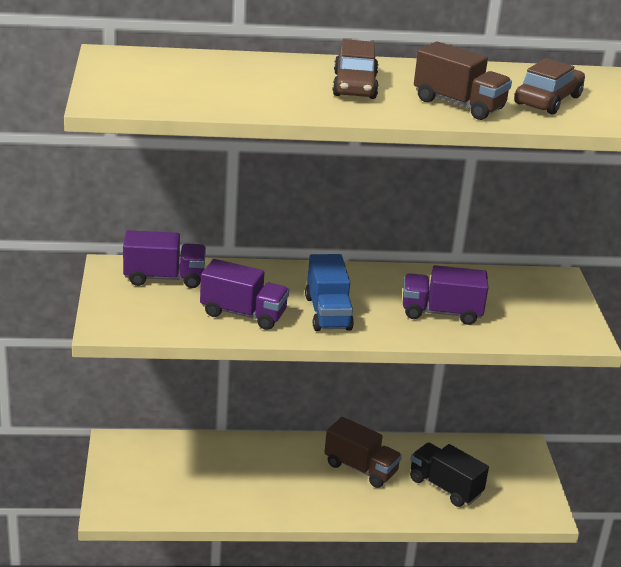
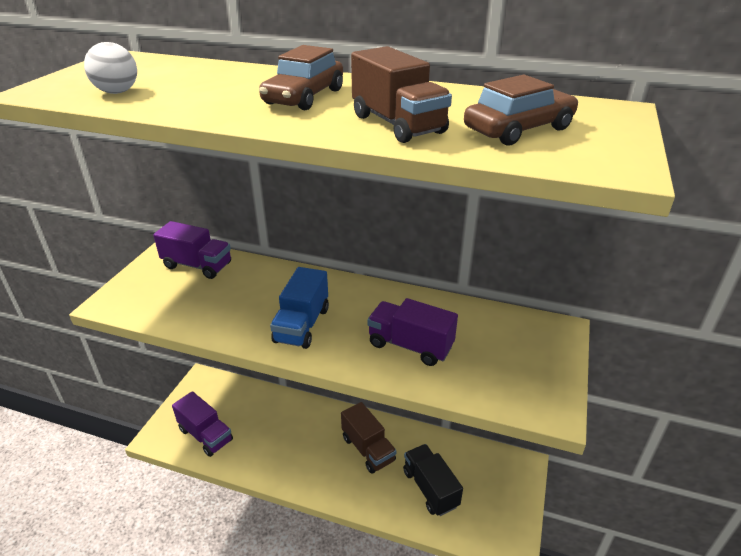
camera: 25 degrees right, 5 degrees up
(183, 96) = (117, 92): none -> white ball
(243, 314) = (228, 311): purple truck -> purple truck (205, 435)

